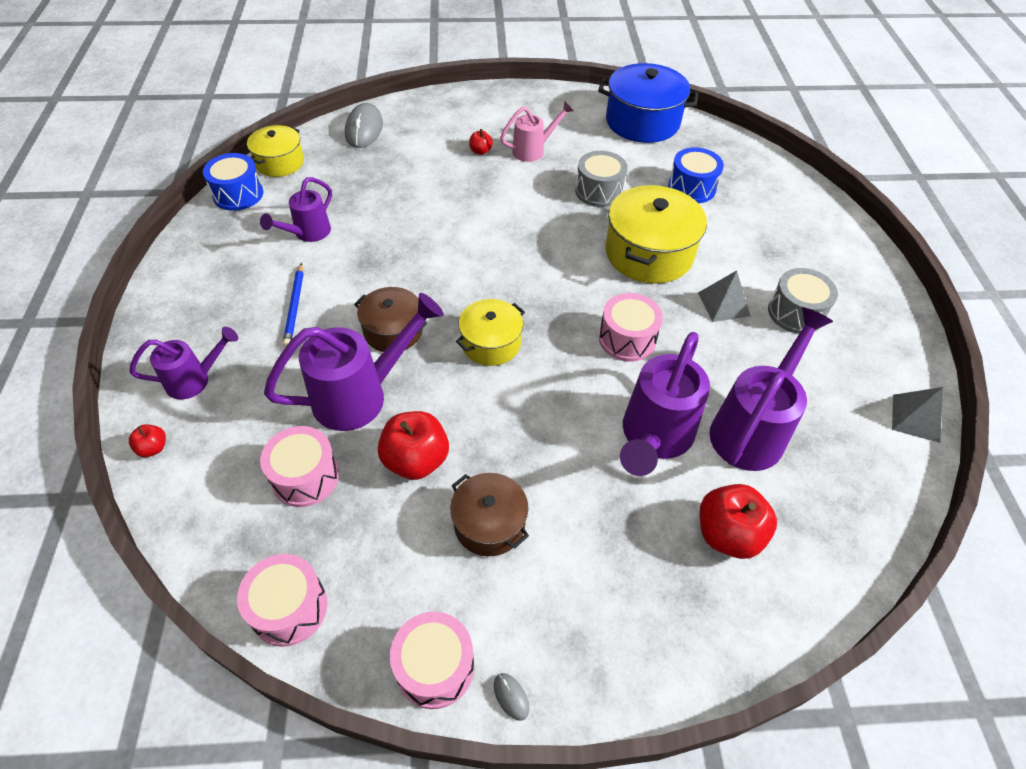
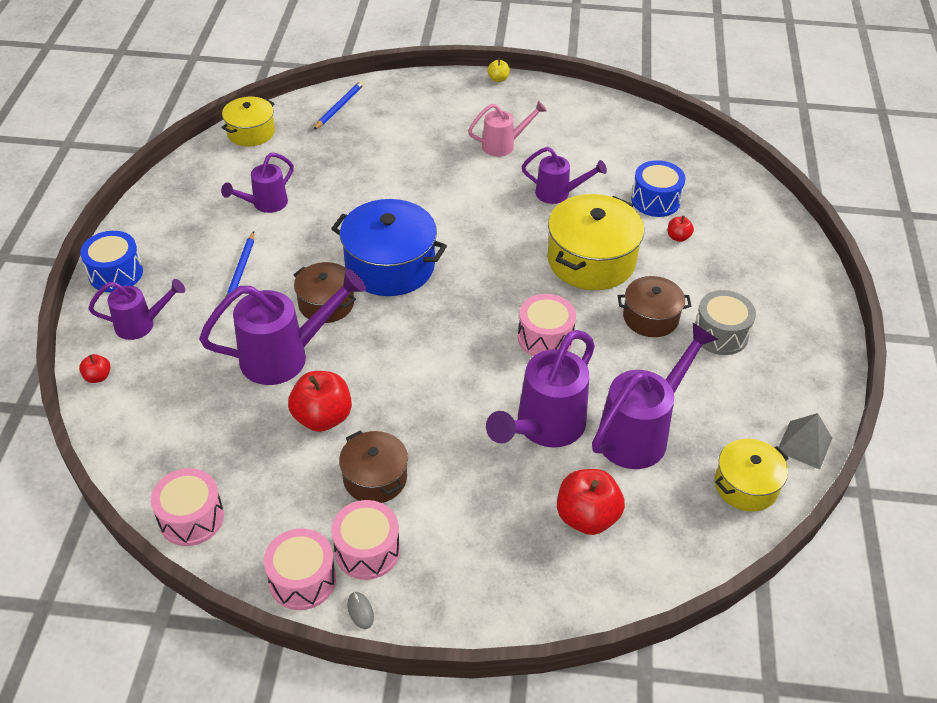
camera: 10 degrees right, 5 degrees down
(238, 194) = (206, 159): blue drum -> blue drum (116, 273)
(305, 477) = (223, 418): pink drum -> pink drum (367, 550)
(364, 129) = (339, 107): grey mouse -> blue pencil
(480, 151) = (450, 141): red apple -> red apple (678, 237)
(491, 343) = (414, 326): yellow pot -> yellow pot (746, 485)
(511, 89) = (498, 79): none -> yellow apple
(599, 191) = (559, 194): grey drum -> purple watering can
(642, 122) = (625, 127): blue pot -> blue pot (390, 266)
(724, 304) = (650, 317): grey pyramid -> brown pot

